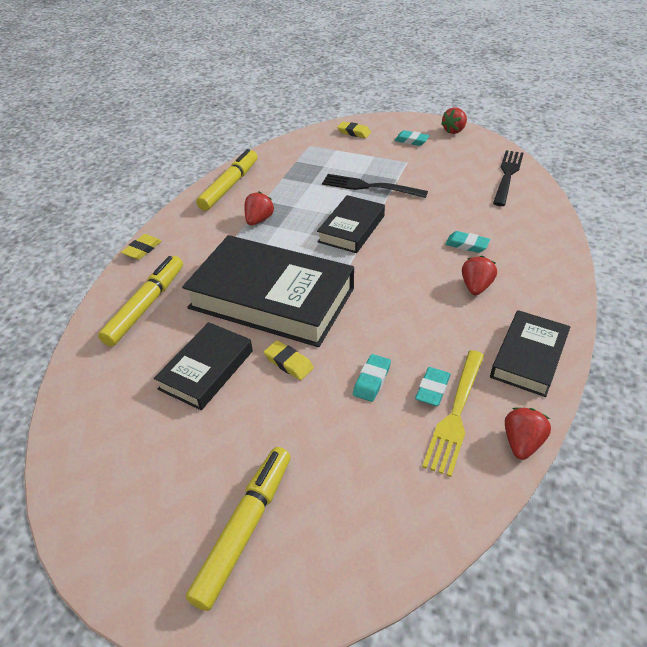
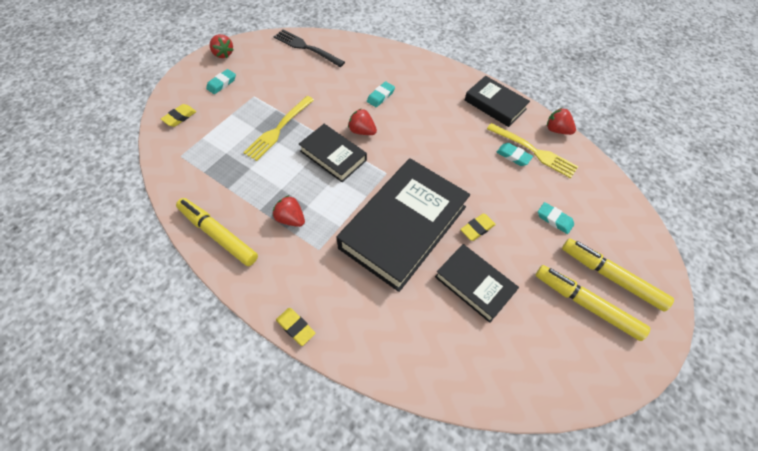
camera: 80 degrees left, 15 degrees up
(146, 306) = (385, 327): yellow marker -> yellow marker (586, 304)
(370, 187) = (279, 129): black fork -> yellow fork
(371, 380) = (501, 184): turquoise eraser -> turquoise eraser (554, 219)
(476, 287) = (426, 106): red strawberry -> red strawberry (362, 131)

